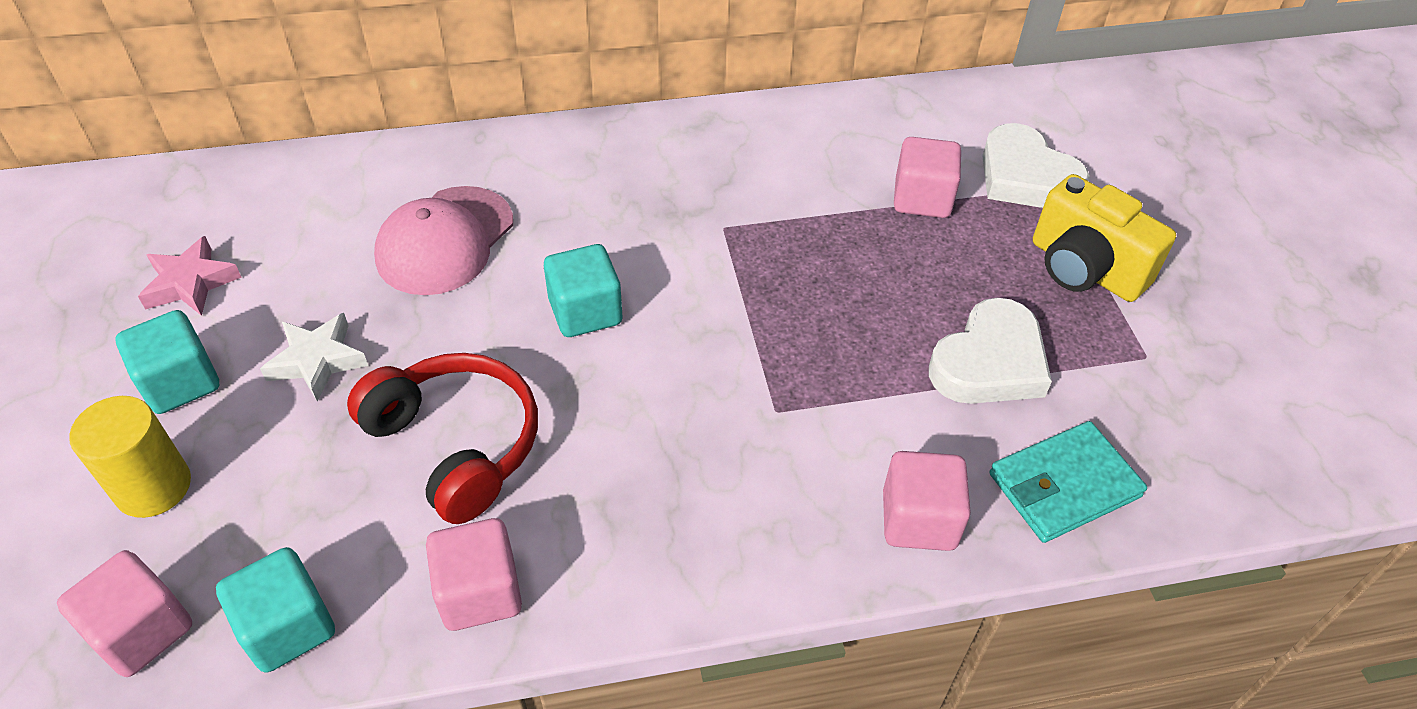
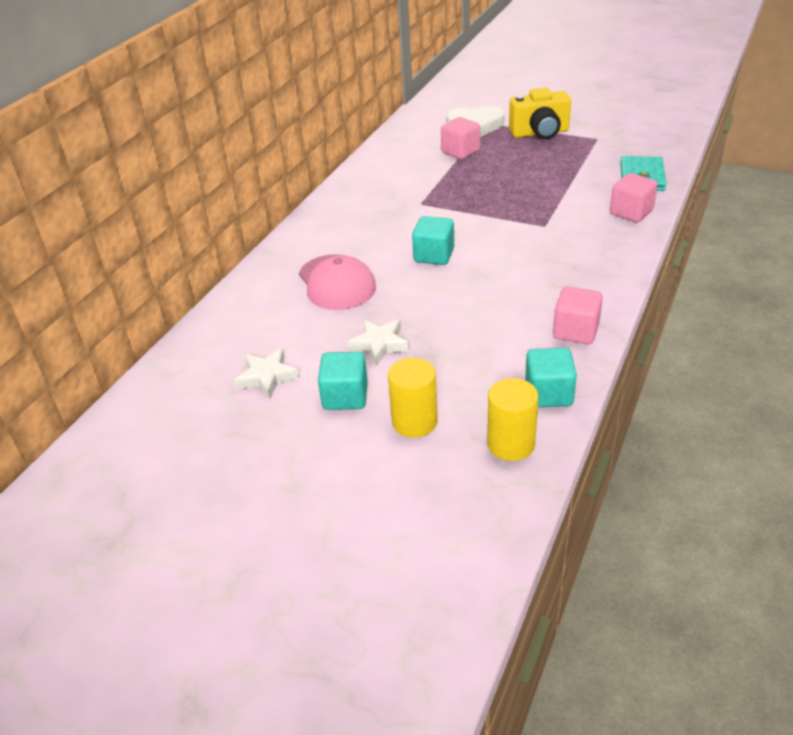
camera: 50 degrees left, 10 degrees down
(142, 631) = (511, 444): pink cube -> yellow cylinder
(191, 283) = (267, 377): pink star -> white star
(455, 445) = (481, 315): red headphones -> none
(989, 362) = (567, 170): white heart -> none

